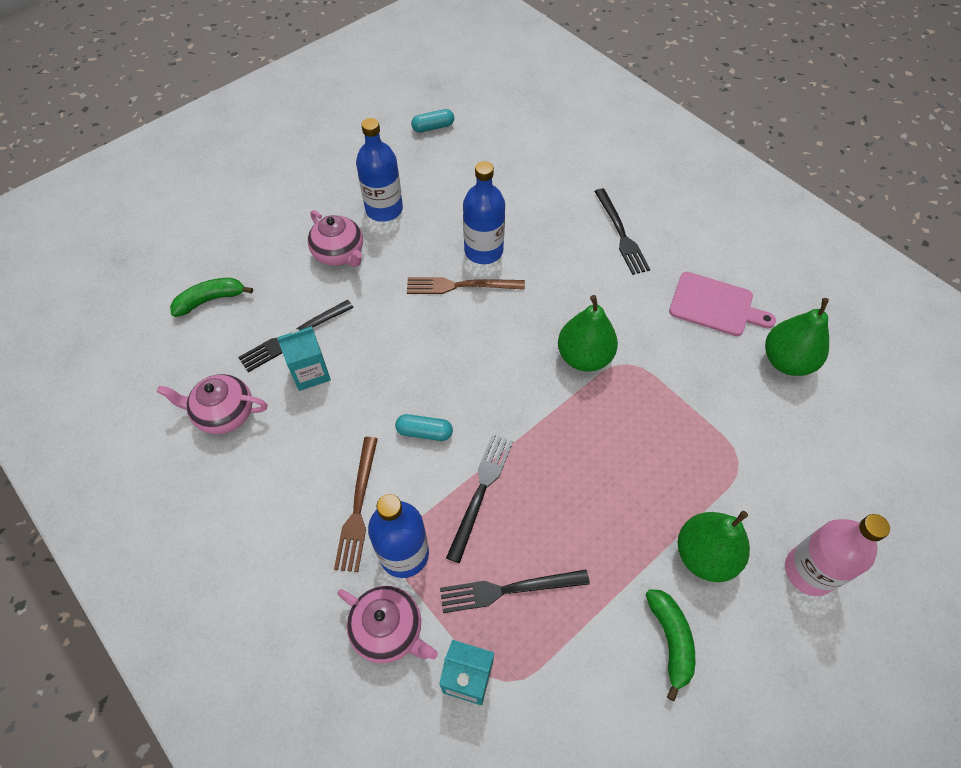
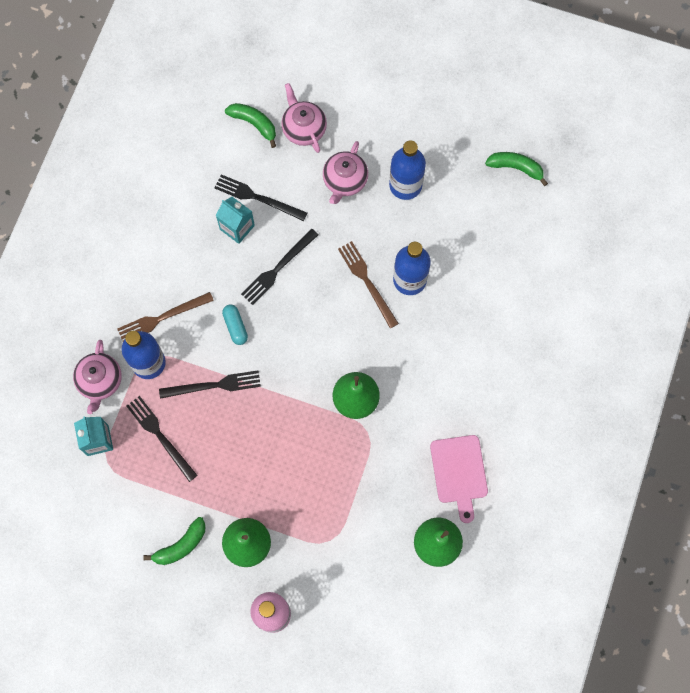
camera: 60 degrees right, 15 degrees up
(224, 413) = (177, 195): pink teapot -> pink teapot (303, 129)
(433, 127) = (516, 168): turquoise capsule -> green banana
(621, 234) = (489, 372): black fork -> black fork (278, 268)

